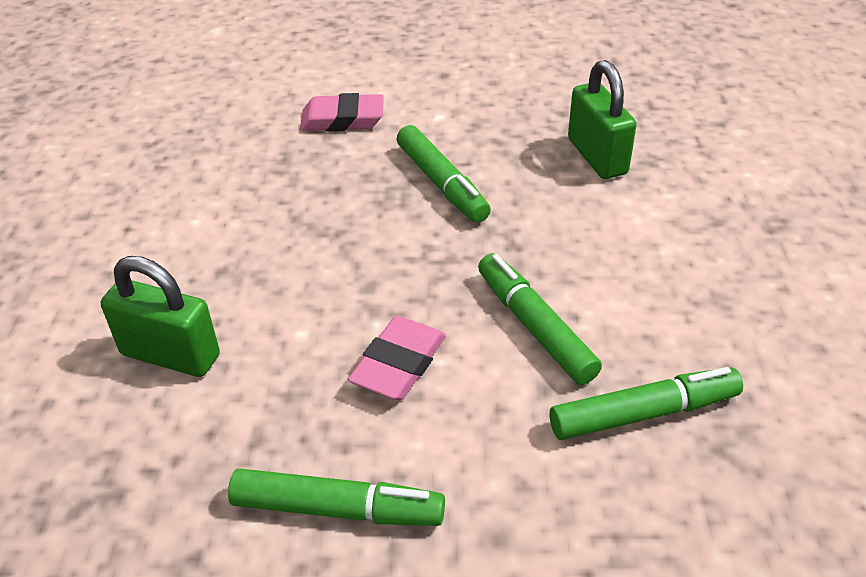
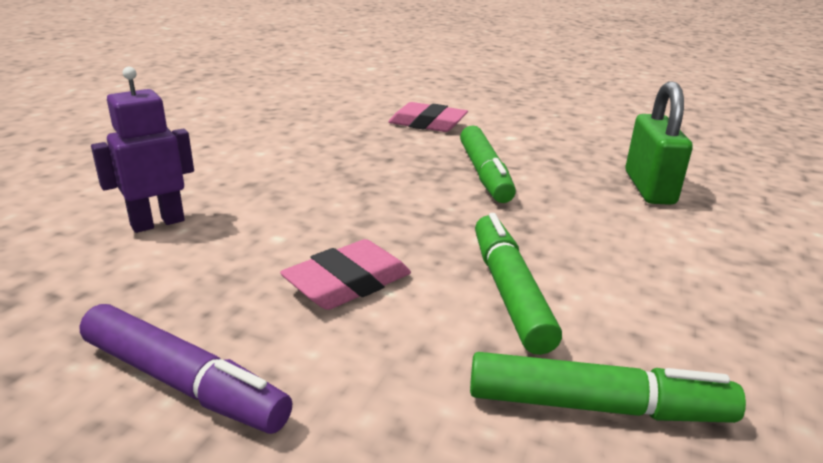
camera: 20 degrees right, 15 degrees down
(170, 355) = (157, 223): green padlock -> purple robot
(336, 509) = (182, 382): green marker -> purple marker

